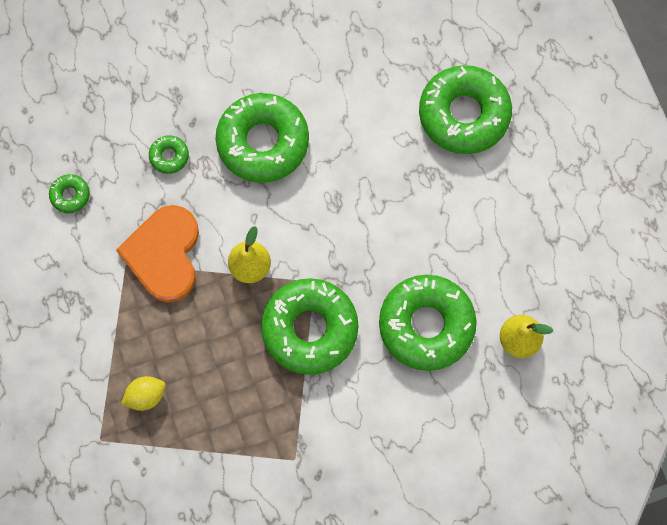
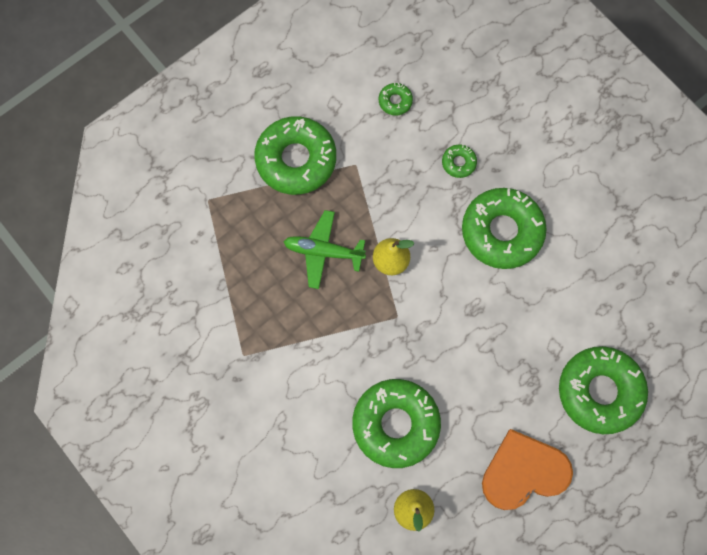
camera: 70 degrees right, 0 degrees up
(146, 396) = (254, 220): yellow lemon -> none
(164, 254) = (375, 190): orange heart -> orange heart (524, 472)
(212, 333) = (323, 252): none -> green plane
(310, 329) = (356, 328): green donut -> green donut (296, 160)

